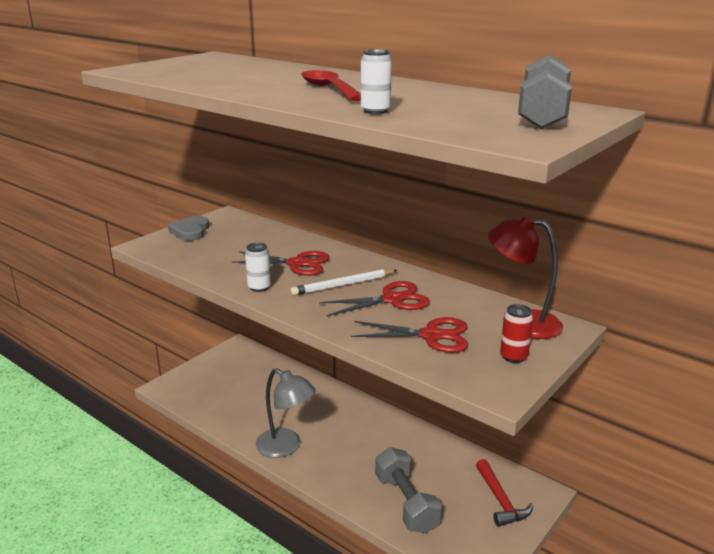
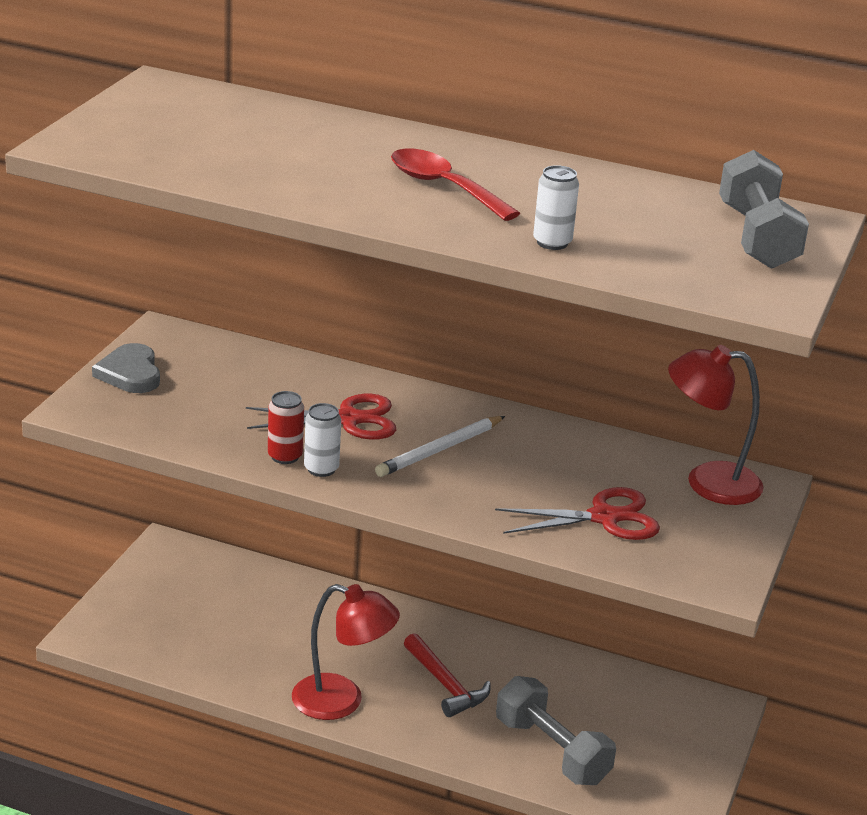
camera: 20 degrees left, 5 degrees up
(286, 447) = (341, 701): grey lamp -> red lamp
(392, 300) = (522, 467): red scissors -> none
(500, 500) = (675, 726): red hammer -> red hammer (446, 685)
(513, 357) = (719, 535): red can -> red can (285, 456)

